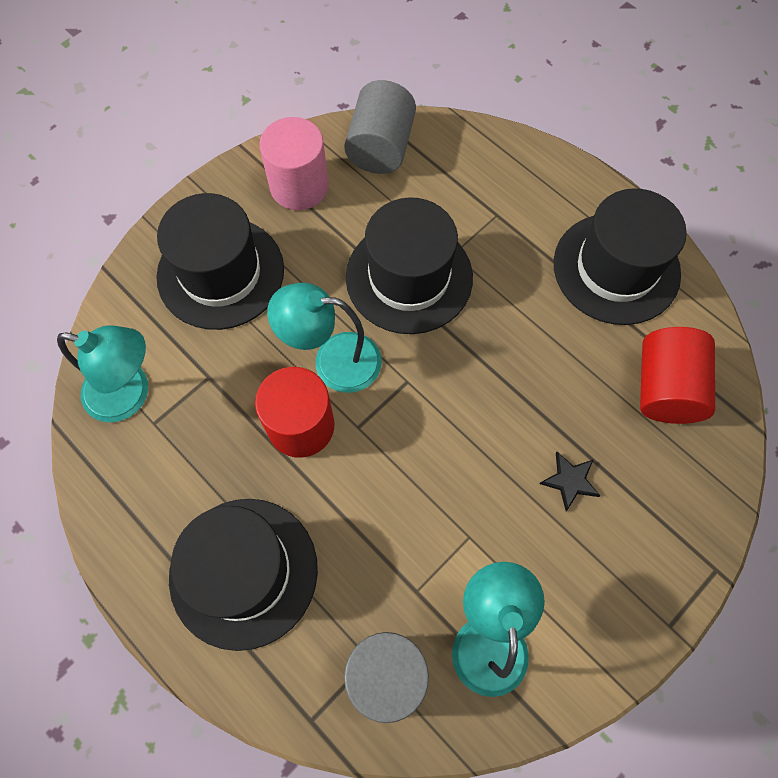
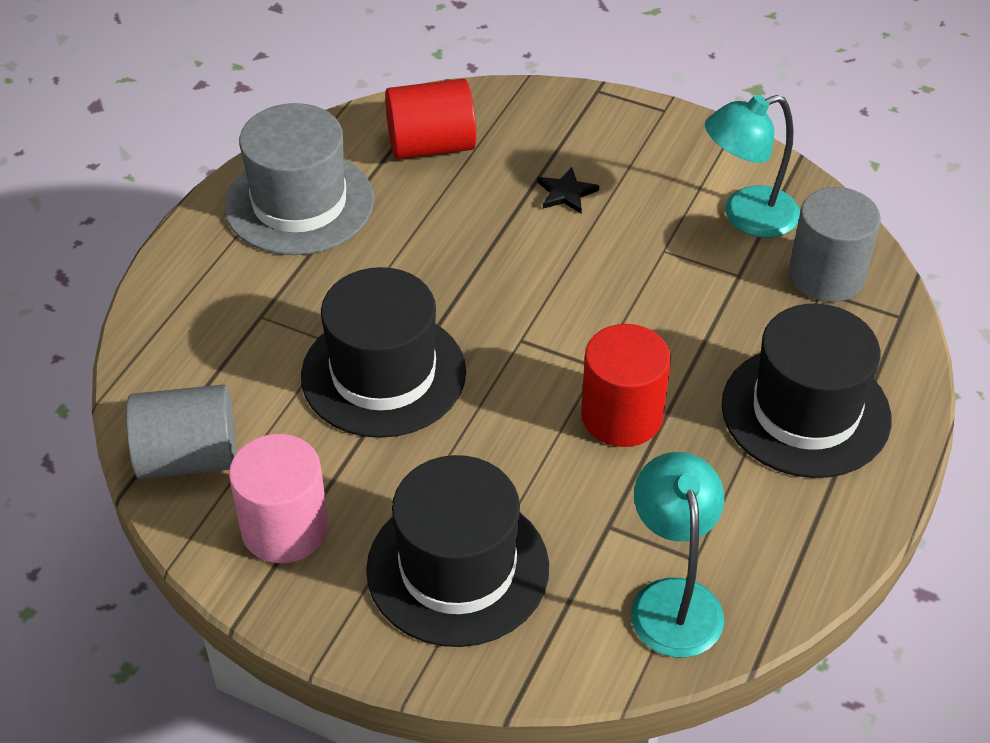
camera: 110 degrees left, 20 degrees down
(333, 361) = (528, 411): turquoise lamp -> none
(616, 268) = (299, 203): black hat -> grey hat

